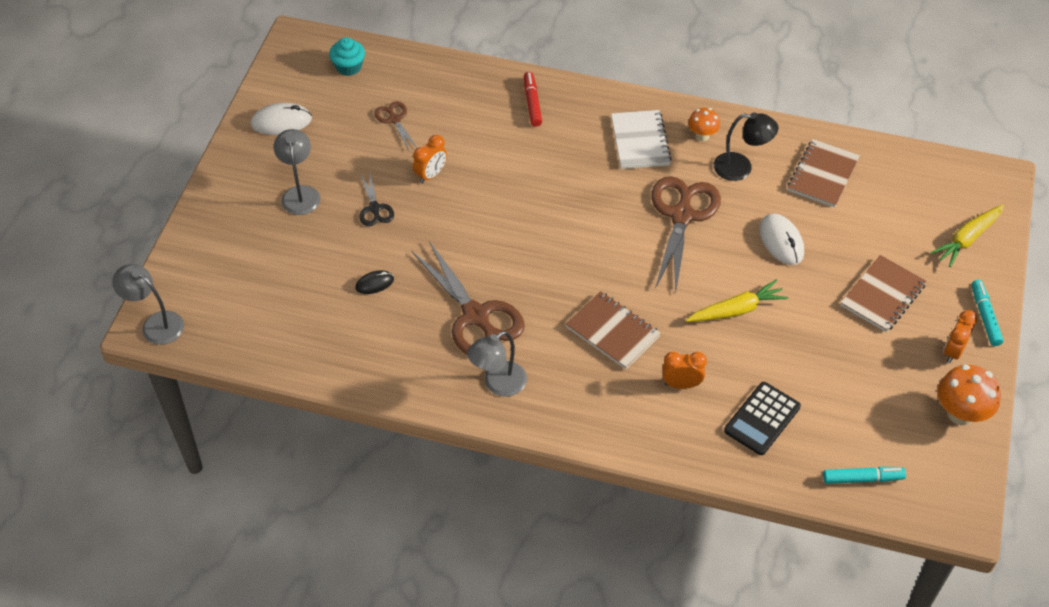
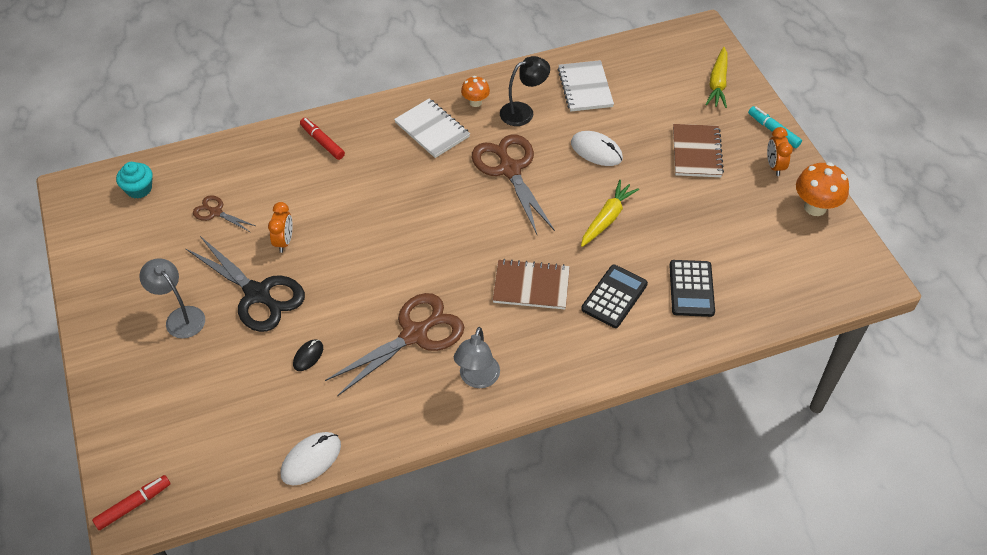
camera: 35 degrees left, 0 degrees up
(155, 324) = (133, 505): grey lamp -> red marker
(281, 122) = (113, 265): white mouse -> white mouse (311, 460)
(374, 208) = (257, 294): black scissors -> black scissors, size x2.01
(475, 316) = (414, 334): brown scissors -> brown scissors turned 60 degrees counterclockwise
(681, 384) = (614, 297): orange clock -> black calculator
(823, 175) = (585, 87): brown notebook -> white notebook
(862, 479) = (793, 291): turquoise marker -> none

